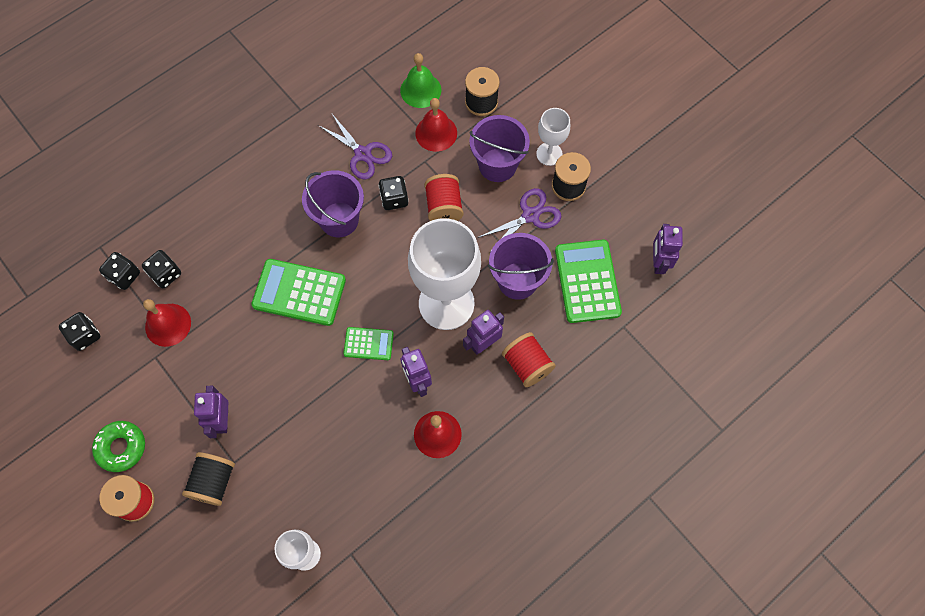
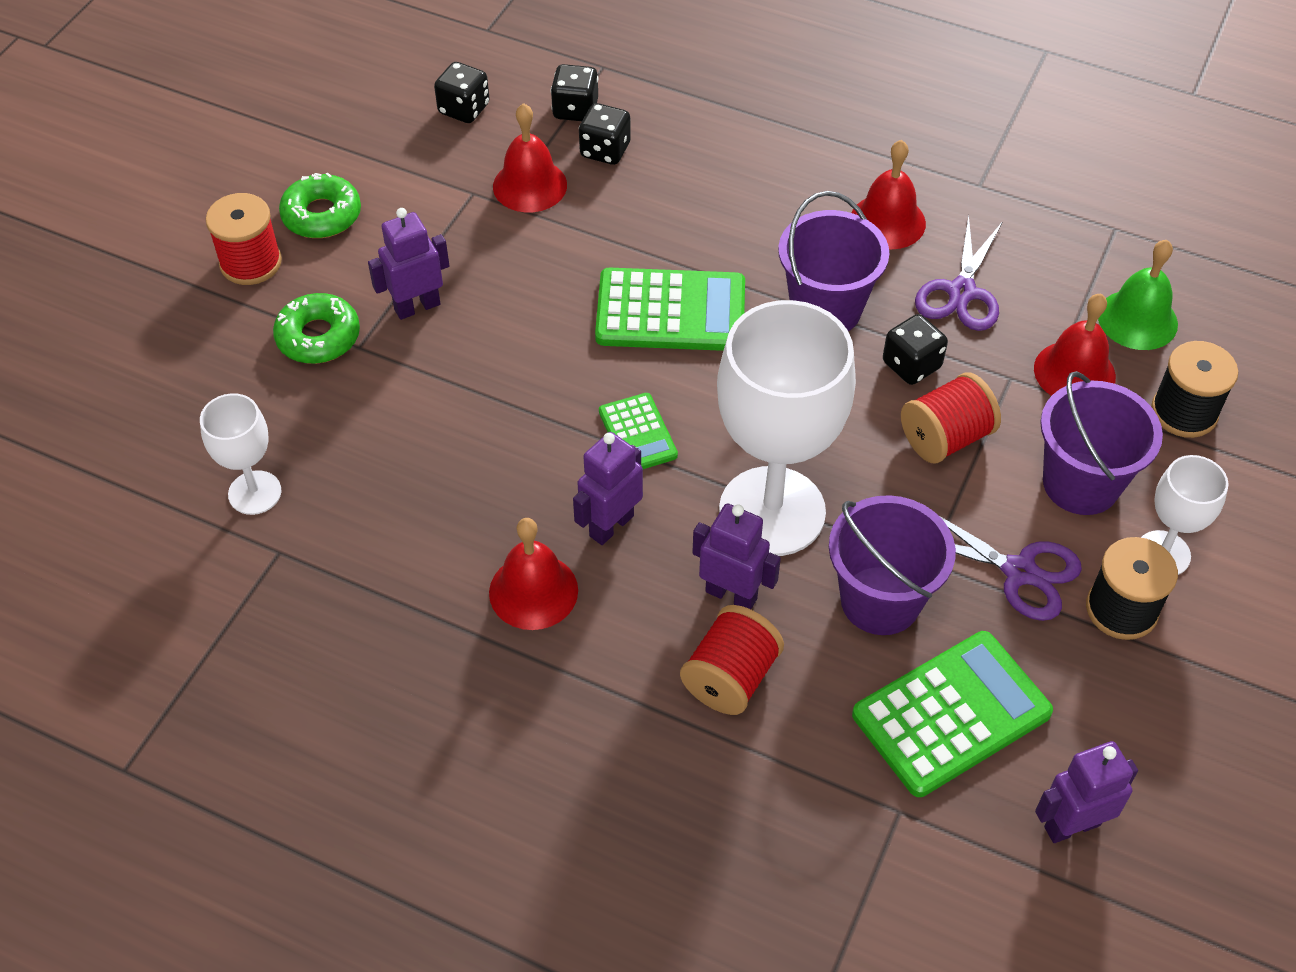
camera: 65 degrees right, 15 degrees down
(214, 482) = (318, 337): black spool -> green donut
(299, 163) = (887, 221): none -> red bell
(299, 292) = (671, 311): green calculator -> green calculator turned 105 degrees clockwise

